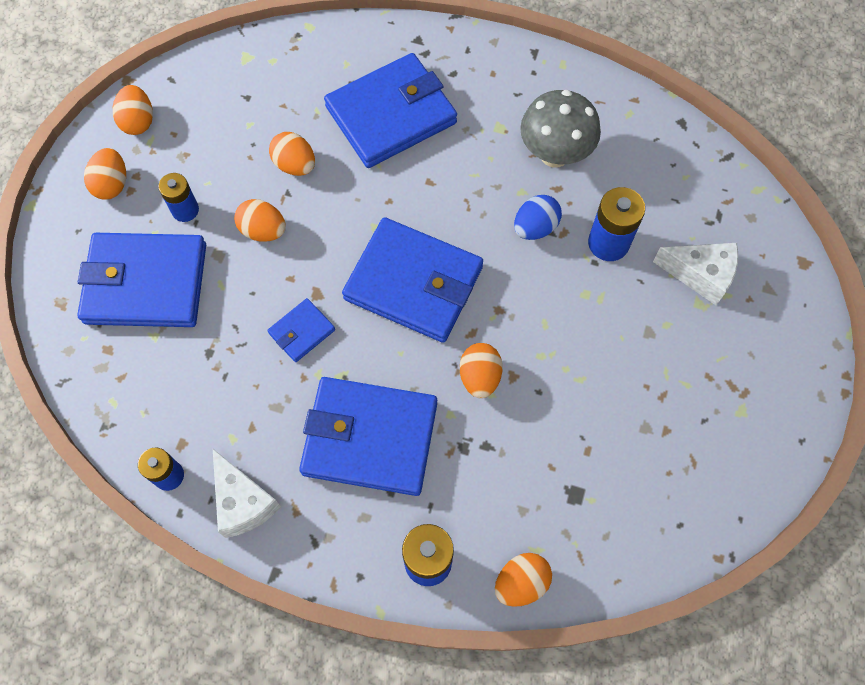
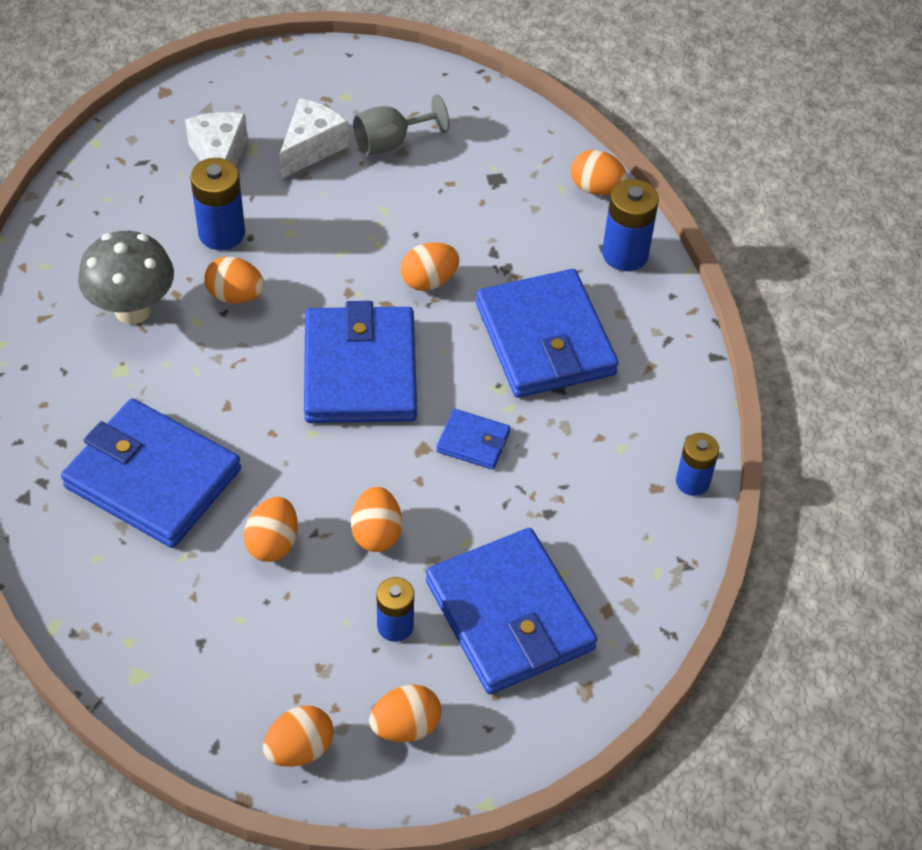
camera: 120 degrees left, 15 degrees down
(243, 502) = (673, 409): white cheese -> white cheese (312, 147)
(535, 227) = (235, 295): blue egg -> orange egg
(662, 422) = (390, 143): none -> grey goblet

